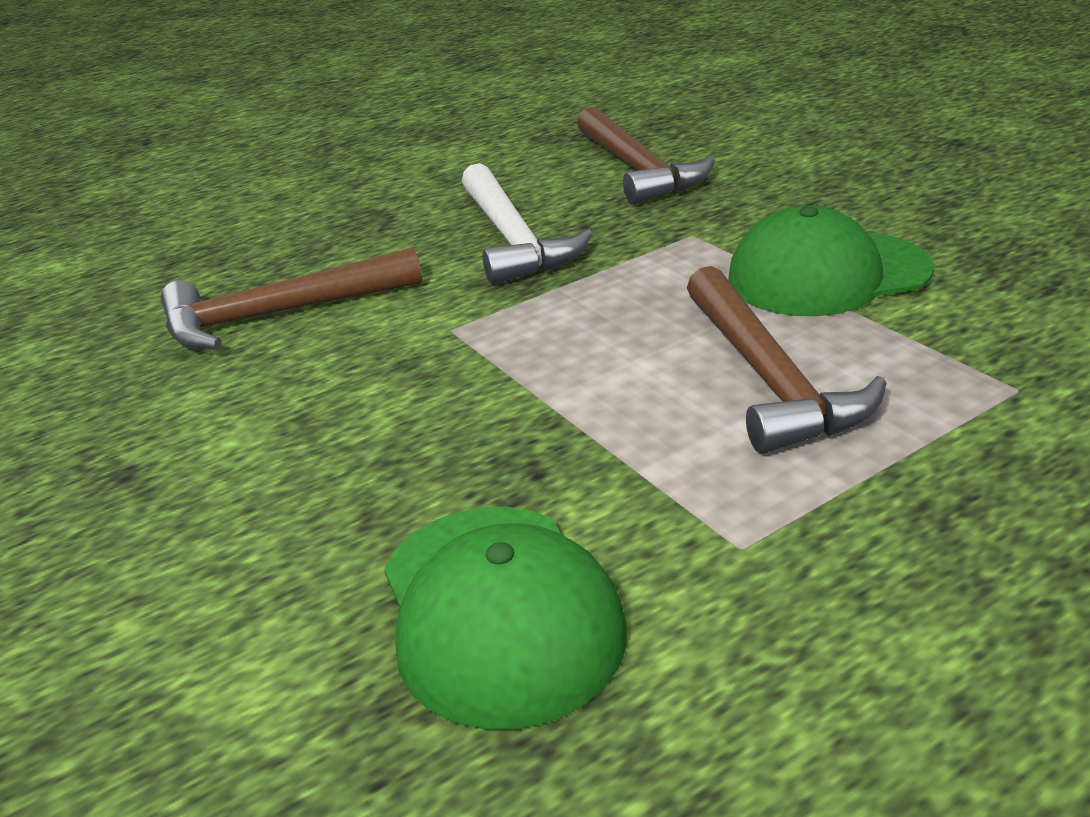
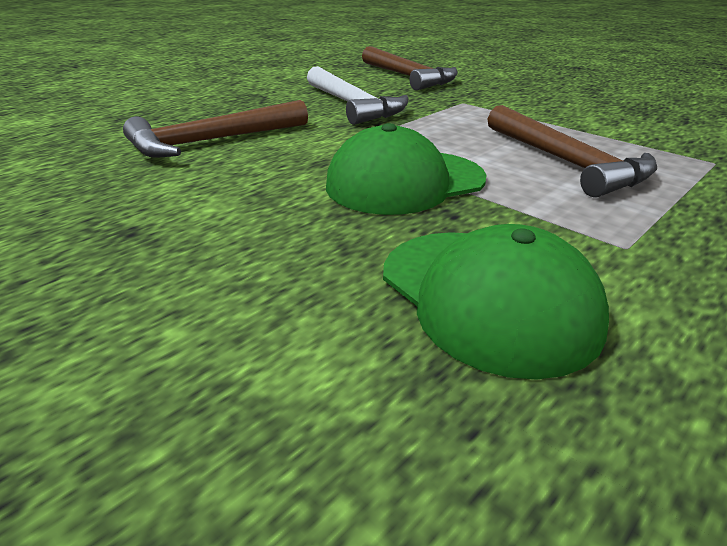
camera: 15 degrees left, 0 degrees up
(827, 274) = (557, 117): green cap -> green cap (405, 182)

